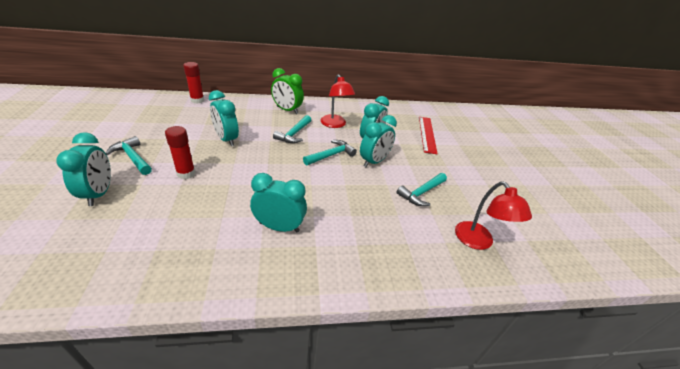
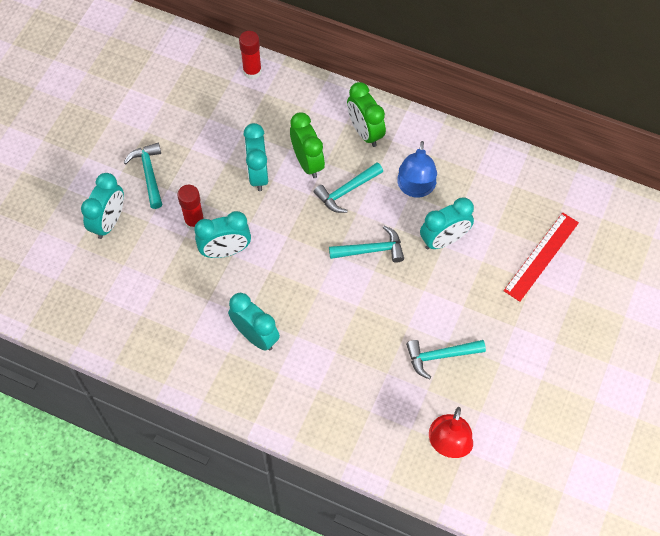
camera: 35 degrees right, 25 degrees up
(259, 128) = (307, 162): none -> green clock
(335, 124) = (415, 188): red lamp -> blue lamp
(374, 162) = (419, 282): turquoise clock -> turquoise clock (225, 251)

